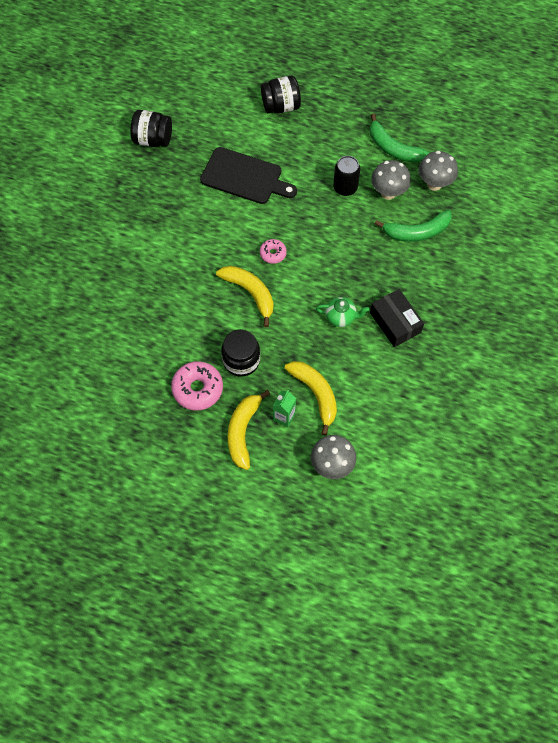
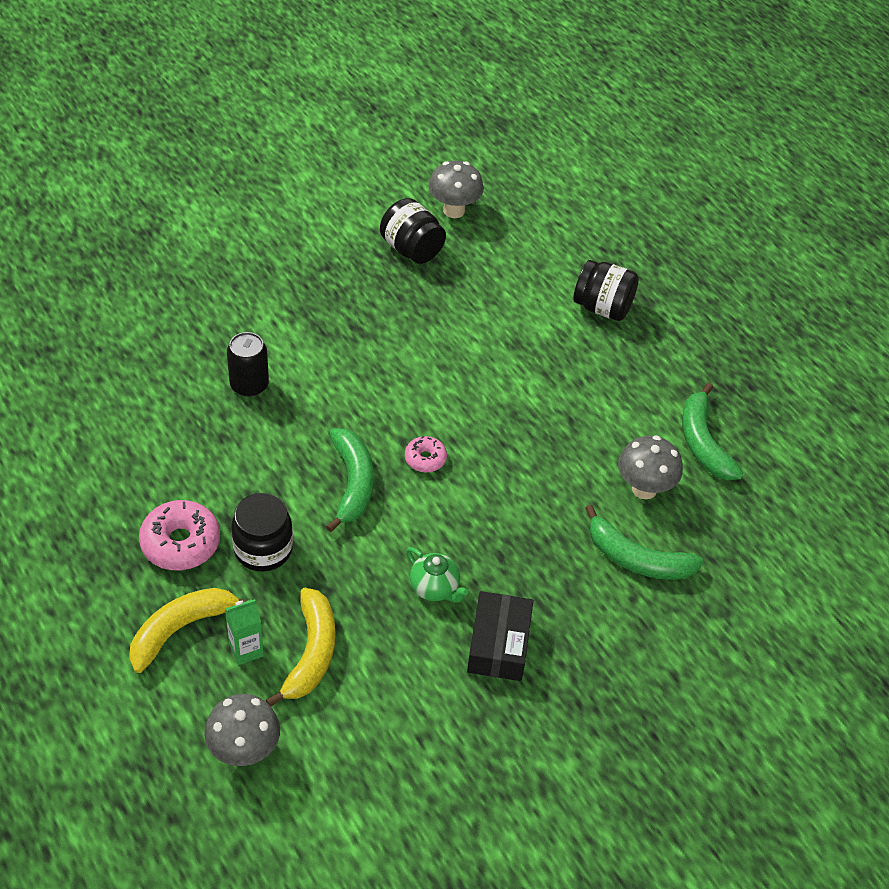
camera: 35 degrees right, 15 degrees down
(245, 177) = (478, 354): black cutting board -> none
(250, 293) = (352, 483): yellow banana -> green banana
(345, 188) = (593, 446): black can -> black can (249, 385)
(434, 184) = (718, 519): grey mushroom -> grey mushroom (454, 210)

